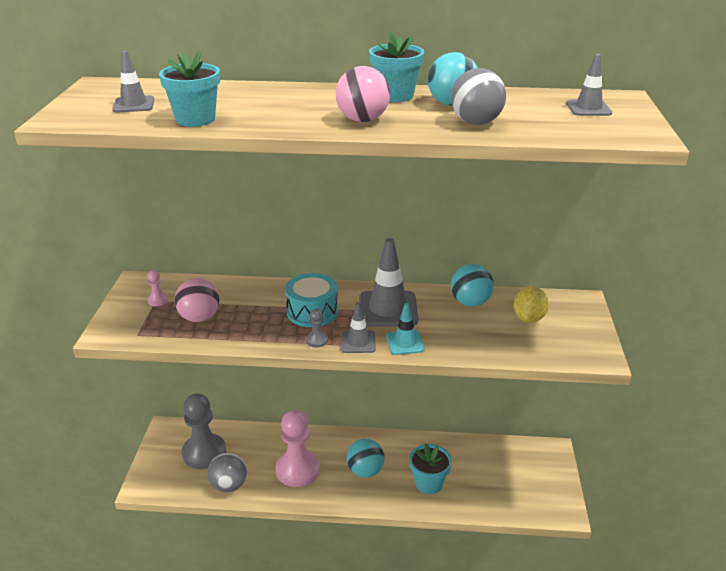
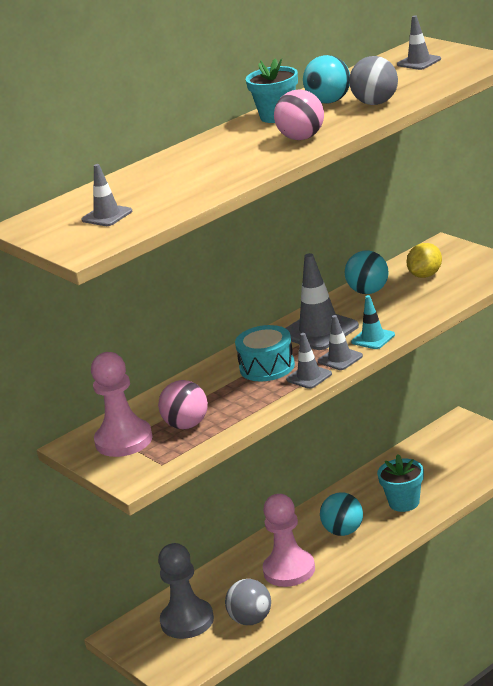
camera: 40 degrees left, 5 degrees down
(158, 300) = (124, 440): pink pawn -> pink pawn, size x2.45
(195, 119) = (187, 196): turquoise flower pot -> none
(317, 340) = (309, 377): grey pawn -> grey traffic cone
(528, 318) = (425, 275): yellow lemon -> yellow lemon turned 60 degrees clockwise

